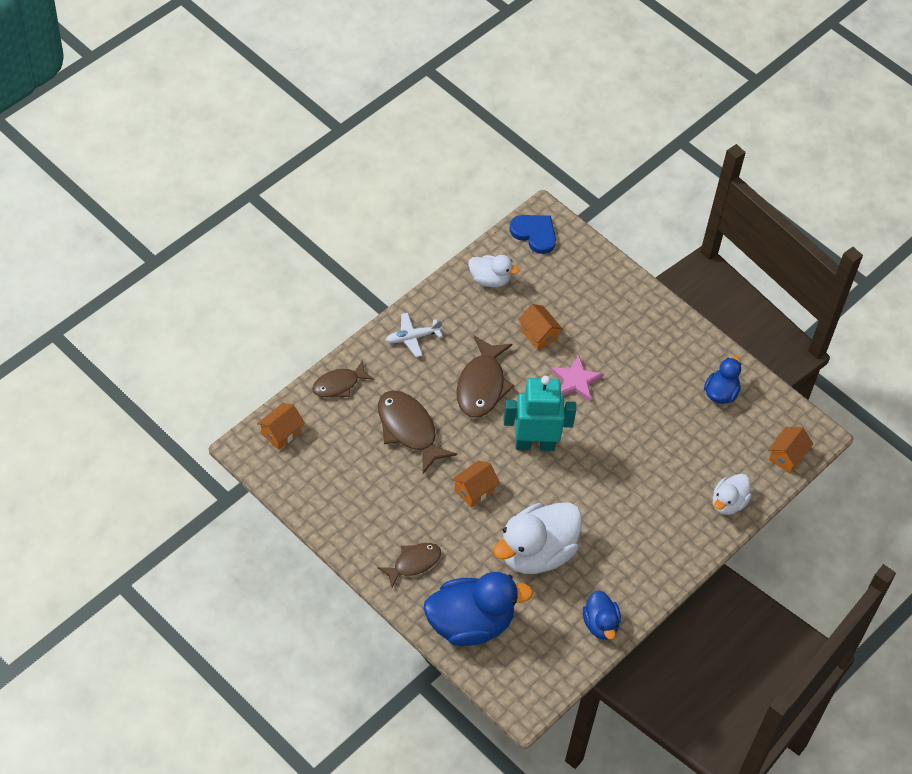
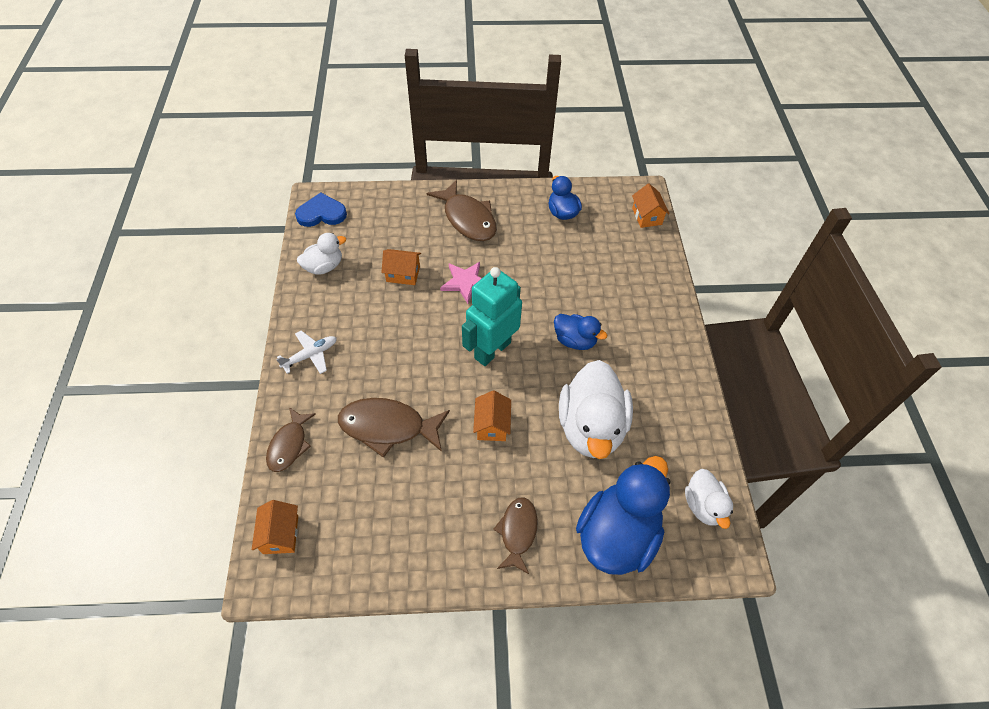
camera: 45 degrees left, 0 degrees up
(412, 337) = (310, 355): white plane -> white plane turned 150 degrees counterclockwise
(482, 385) = (405, 343): brown fish -> brown fish (467, 219)
(600, 624) = (696, 434): blue duck -> blue duck (575, 340)
(728, 503) = (655, 274): white duck -> white duck (703, 506)

